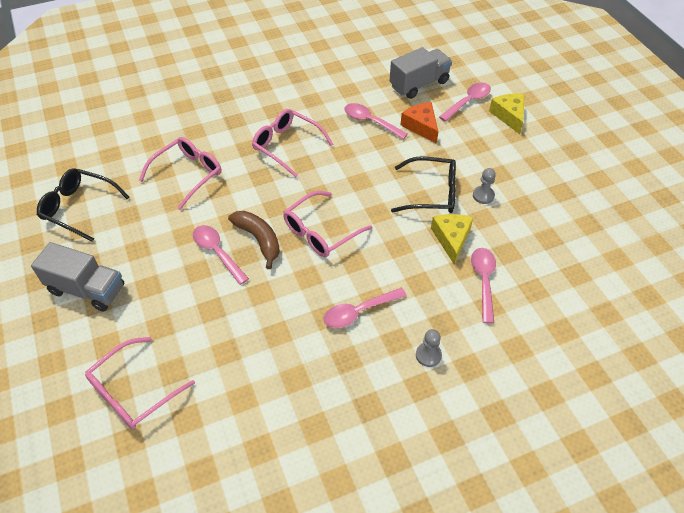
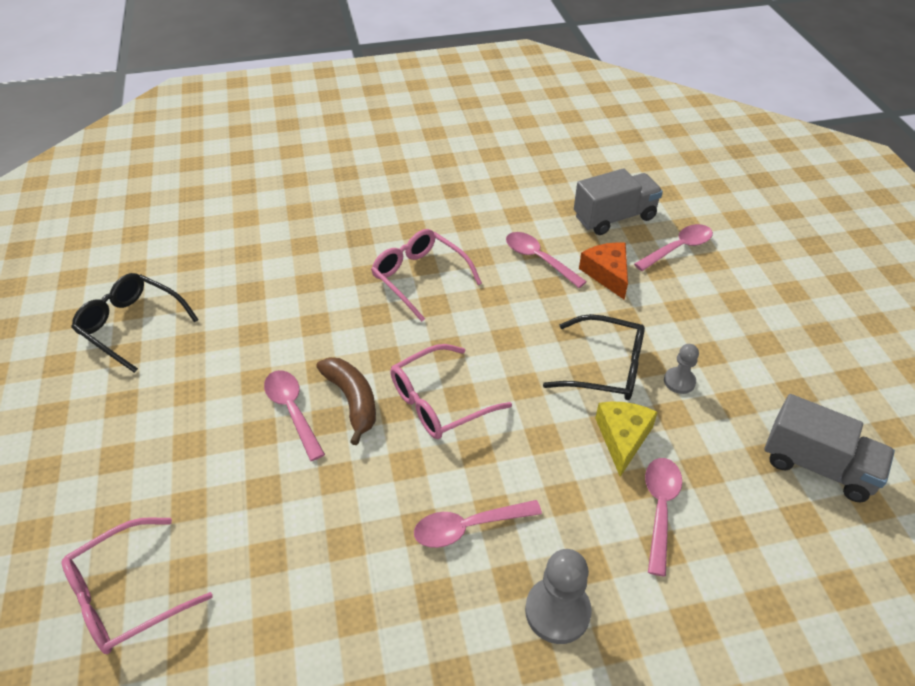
camera: 10 degrees right, 5 degrees down
(87, 289) = (109, 437): grey truck -> grey truck (817, 465)
(188, 174) = (281, 299): pink glasses -> none
(428, 355) = (557, 611): grey pawn -> grey pawn, size x1.68
(509, 116) = (733, 274): yellow cheese -> none

